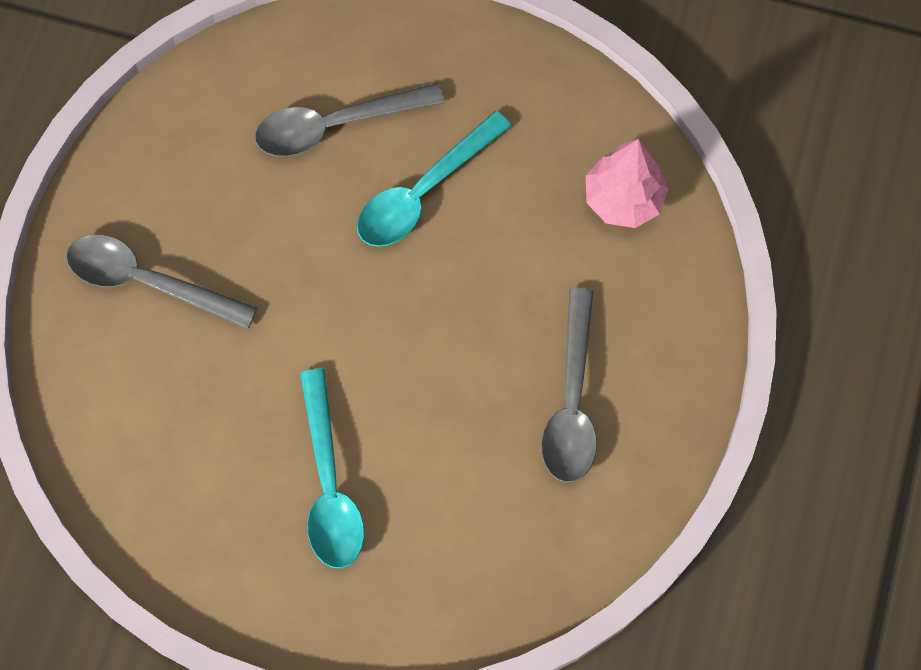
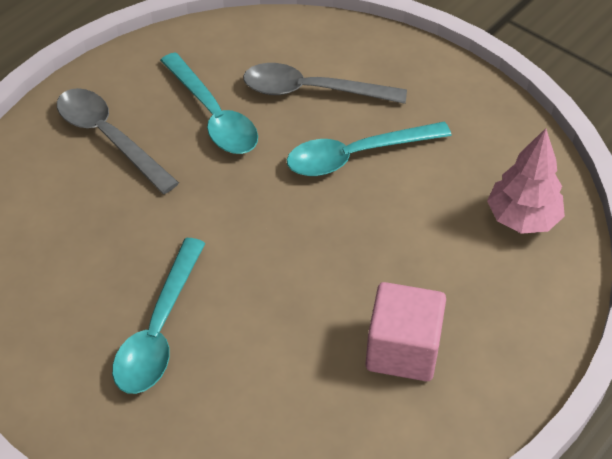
camera: 25 degrees right, 20 degrees down
(245, 204) = (213, 115): none -> turquoise spoon
(571, 401) = (403, 349): grey spoon -> pink cube

